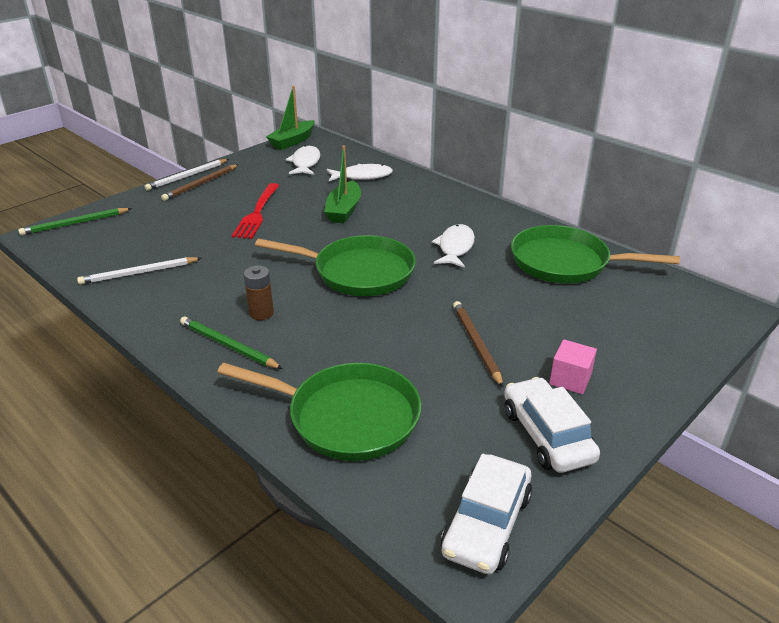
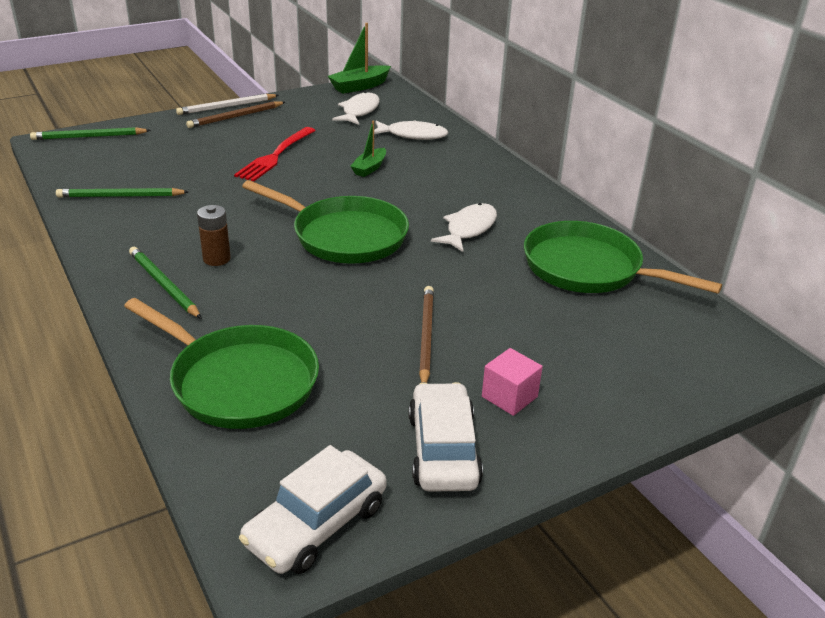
camera: 15 degrees right, 0 degrees up
(139, 273) = (121, 196): white pencil -> green pencil
(344, 210) = (369, 168): green boat -> green boat, size x0.65

